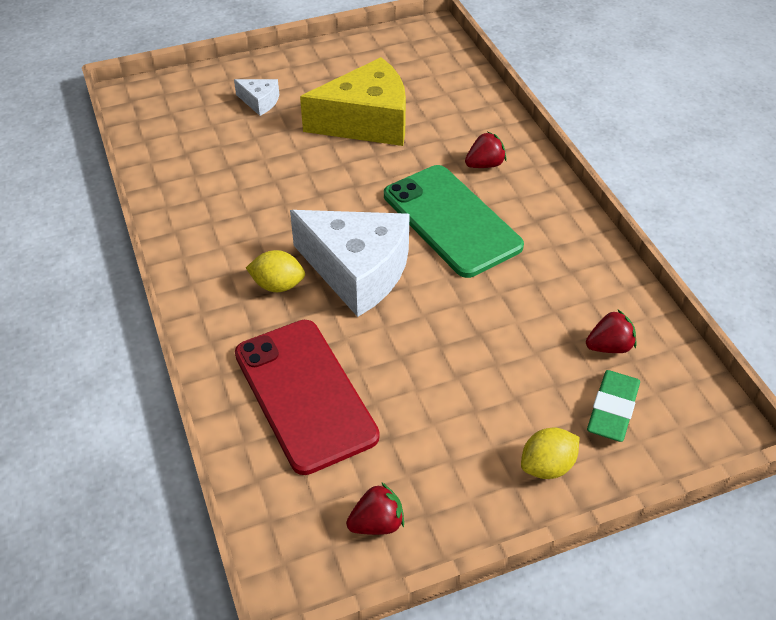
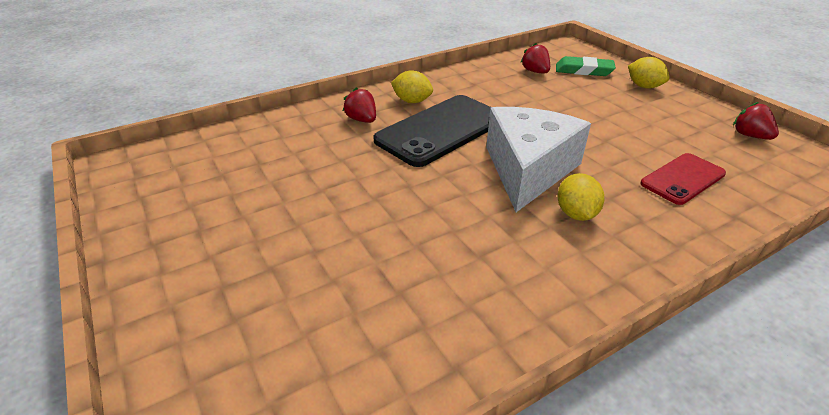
camera: 100 degrees left, 10 degrees down
(260, 102) = (249, 289): white cheese -> none
(305, 394) = (682, 179): red phone -> red phone, size x0.58
(367, 122) = (298, 190): yellow cheese -> none
(451, 220) = (441, 130): green phone -> black phone
(525, 207) = (412, 101): none -> yellow lemon

